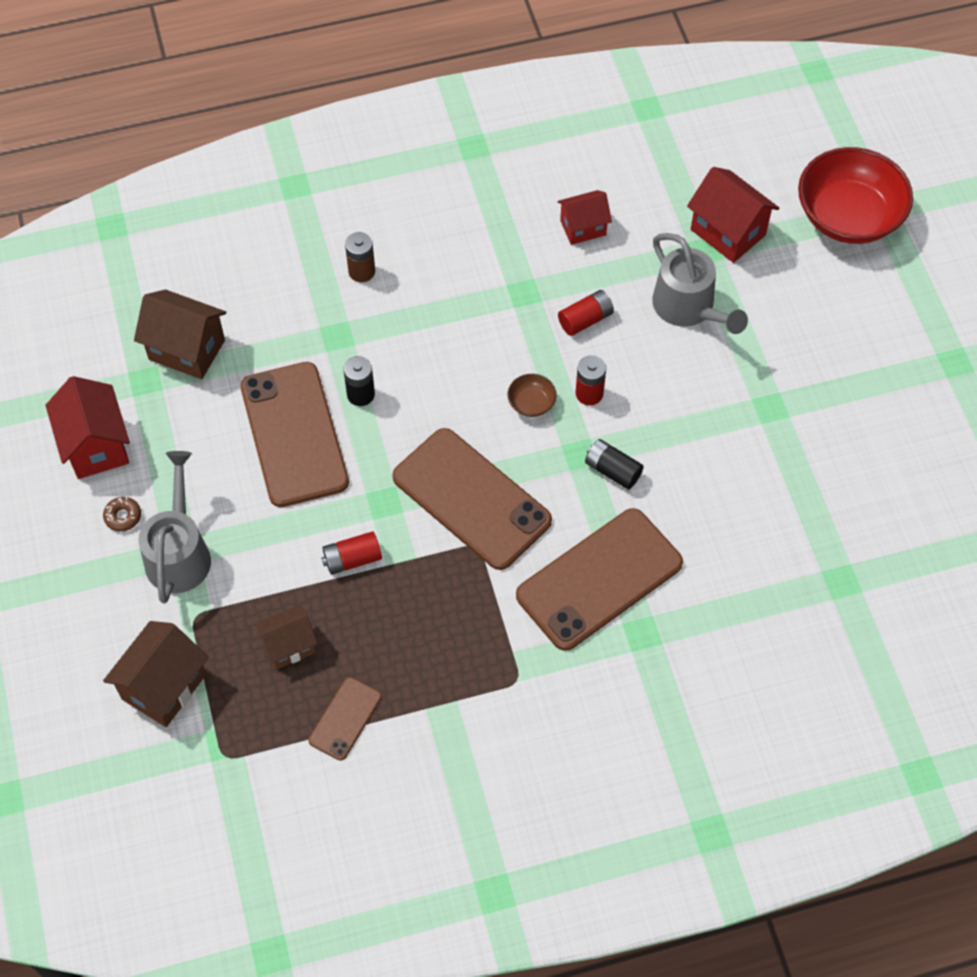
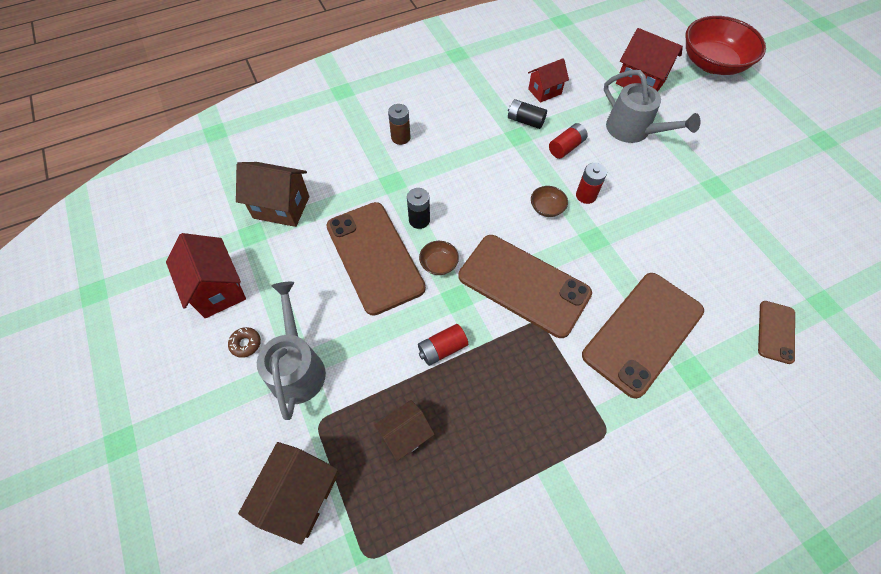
camera: 10 degrees left, 0 degrees up
(345, 718) = (469, 497): brown phone -> brown phone (776, 332)
(372, 456) = (439, 264): none -> brown bowl
(612, 470) = (622, 247): black battery -> black battery (525, 121)

